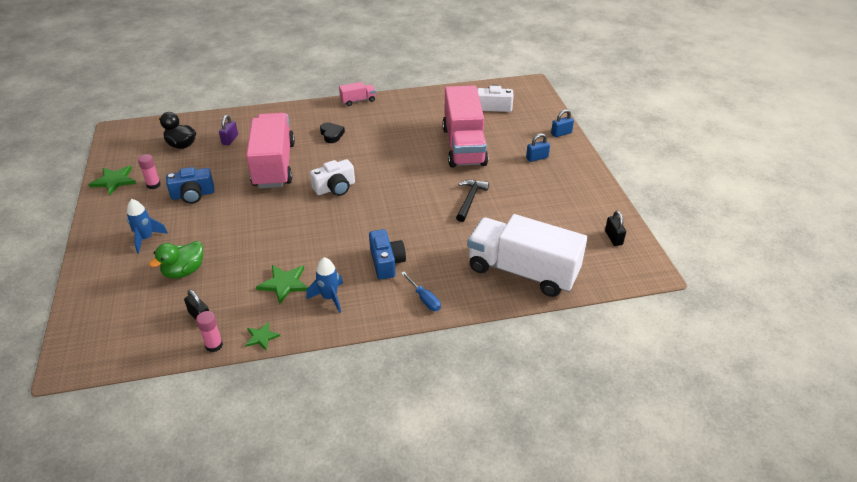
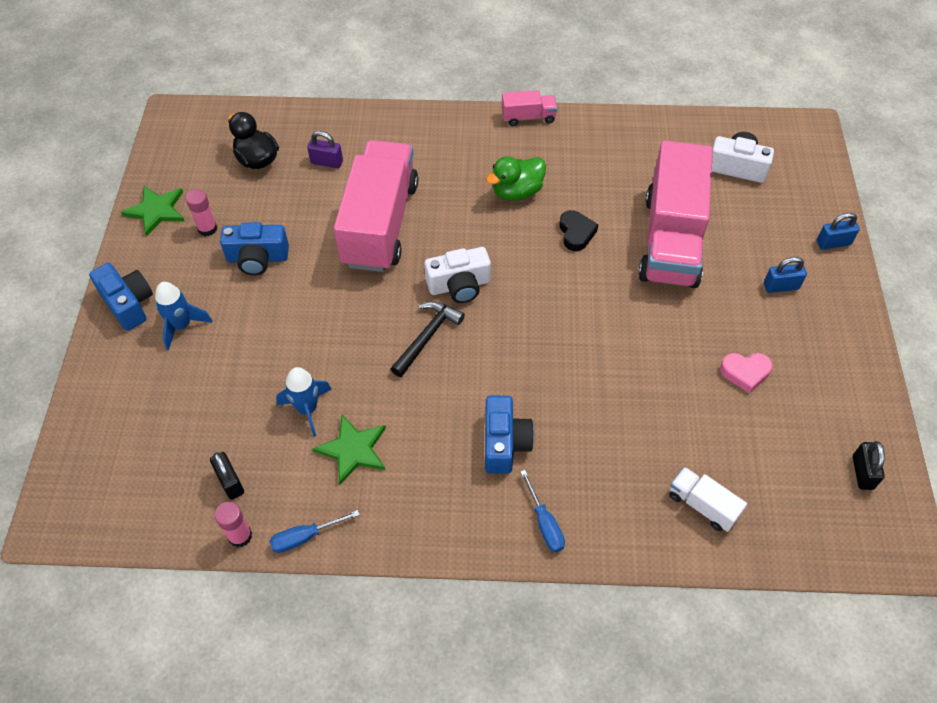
camera: 15 degrees right, 15 degrees up
(103, 233) = (128, 304): none -> blue camera
(184, 271) = (222, 396): green duck -> green duck (517, 192)
(230, 140) = (326, 162): purple padlock -> purple padlock turned 75 degrees clockwise
(261, 337) = (305, 537): green star -> blue screwdriver
(329, 297) = (410, 489): blue rocket -> blue rocket (307, 409)
(331, 135) = (475, 179): black heart -> black heart (576, 233)
(470, 200) = (655, 350): black hammer -> black hammer (427, 337)
(522, 271) = (702, 505): white truck -> white truck, size x0.43
(528, 202) = (745, 373): none -> pink heart

